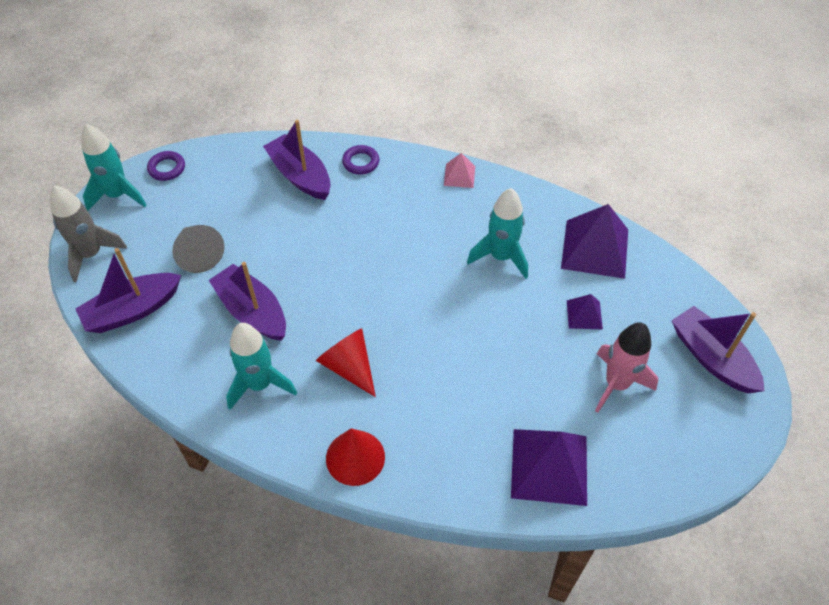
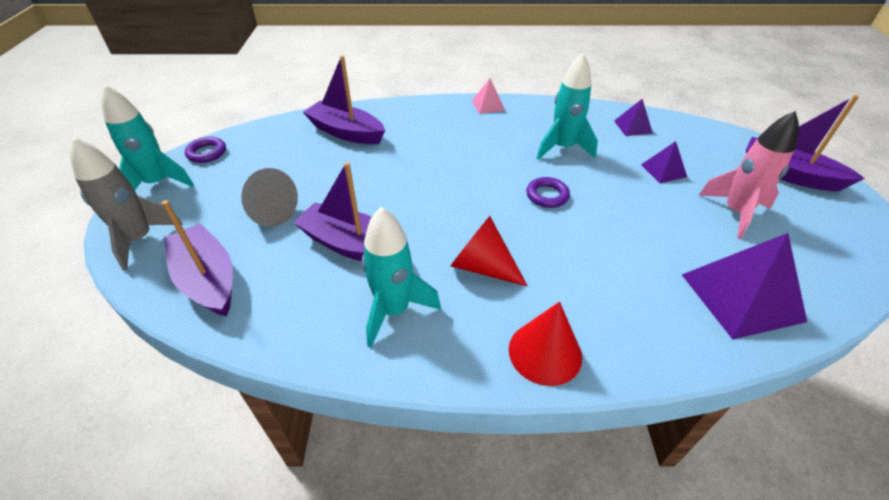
camera: 20 degrees left, 10 degrees down
(132, 310) = (208, 279): purple boat -> purple boat turned 105 degrees clockwise
(361, 162) = (397, 113): purple ring -> purple ring (547, 195)
(595, 248) = (633, 127): purple pyramid -> purple pyramid, size x0.51

